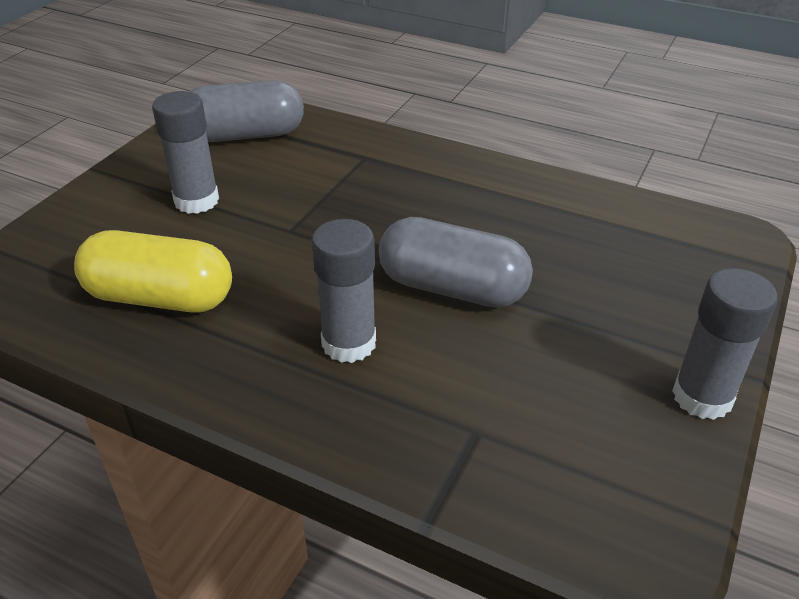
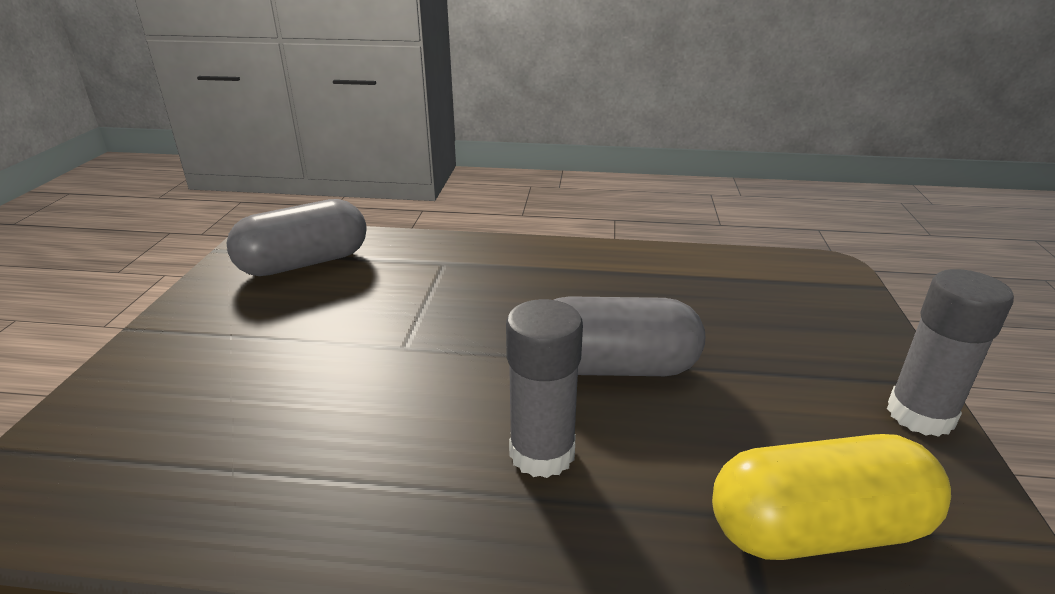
camera: 20 degrees left, 10 degrees down
(160, 298) = (281, 457): yellow capsule -> yellow capsule (817, 529)
(196, 201) = (277, 337): grey glue stick -> none

